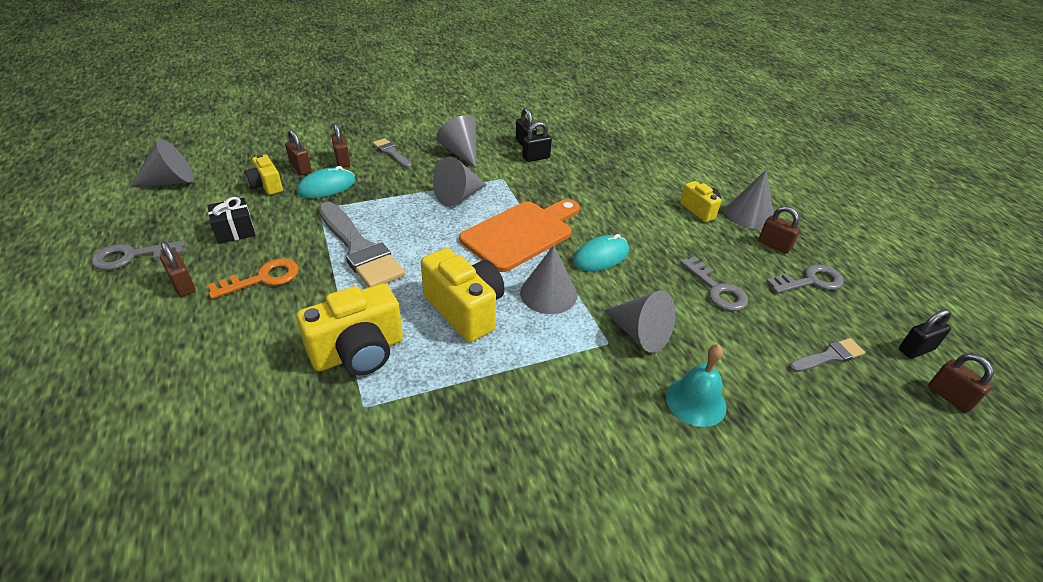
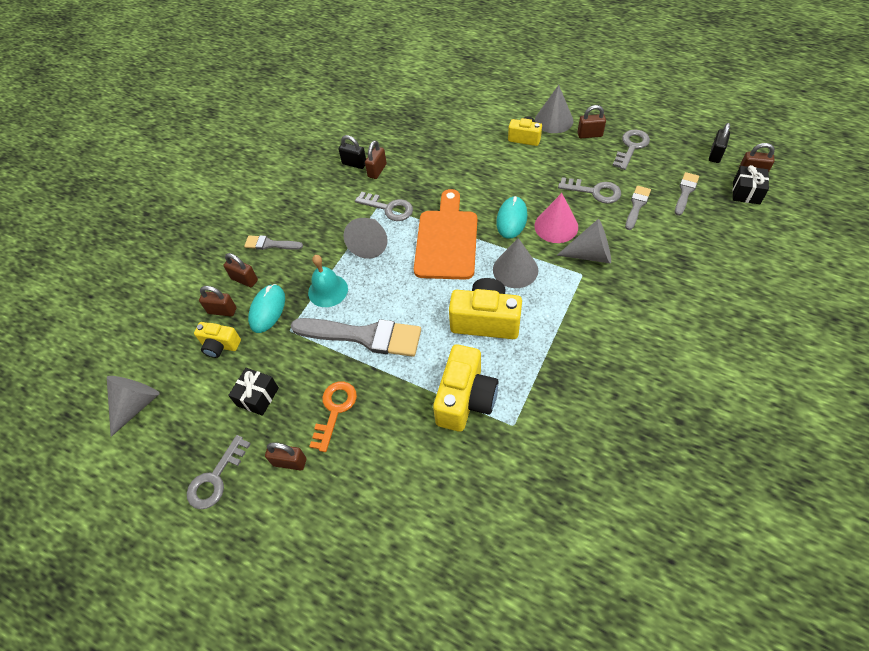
camera: 35 degrees left, 15 degrees up
(461, 152) = (320, 205): grey cone -> none
(508, 185) = (389, 208): none -> grey key
(536, 158) = (377, 170): black padlock -> brown padlock
(636, 289) = (556, 226): none -> pink cone
(695, 401) = (658, 272): turquoise bell -> turquoise bell (328, 290)
(749, 330) = (637, 206): none -> grey brush
(916, 409) = (746, 192): none -> black gift

